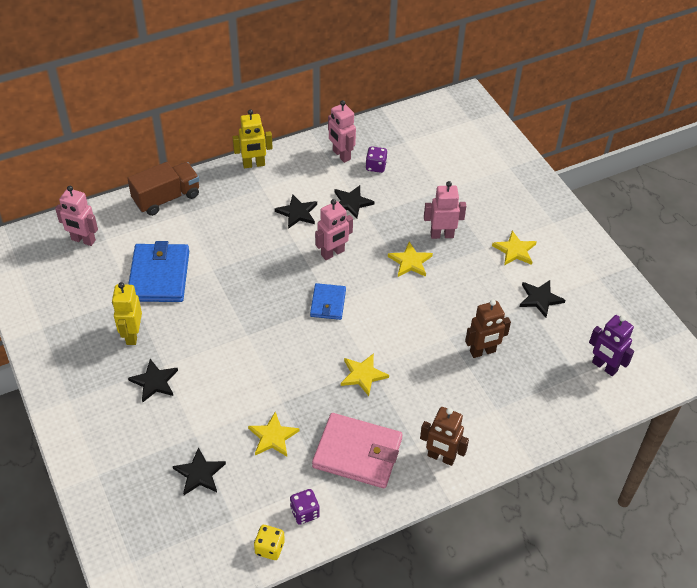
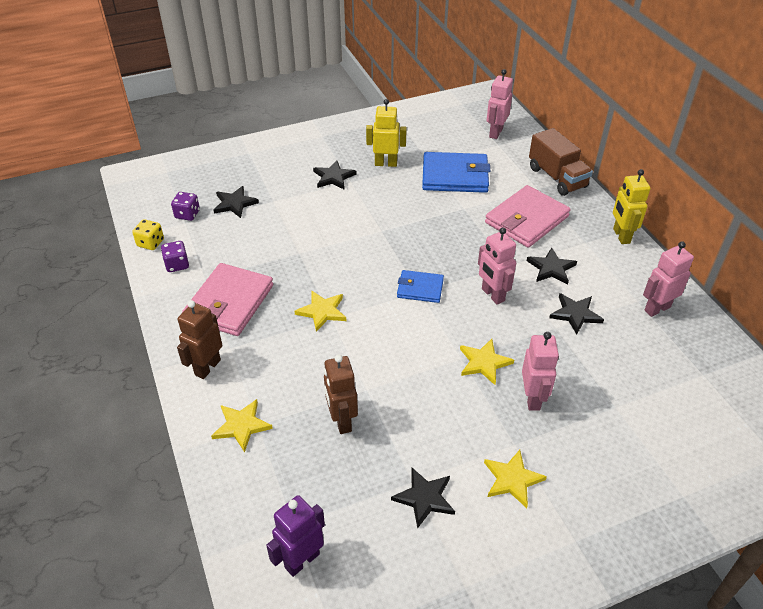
camera: 95 degrees right, 5 degrees down
(231, 224) = (527, 220): none -> pink wallet
(273, 437) = (261, 246): yellow star -> yellow star (241, 426)
(376, 166) = (645, 340): purple dice -> purple dice (187, 214)

